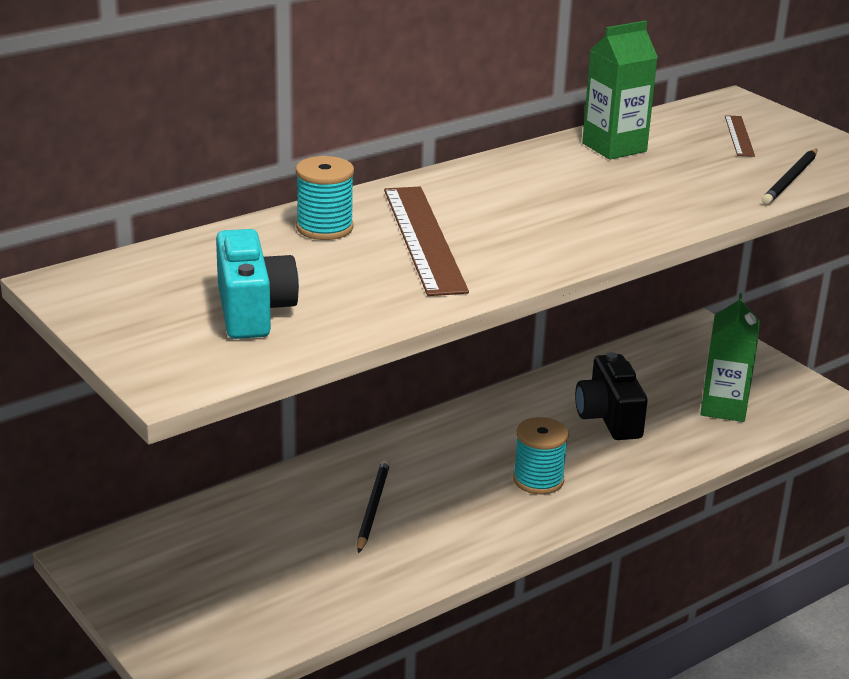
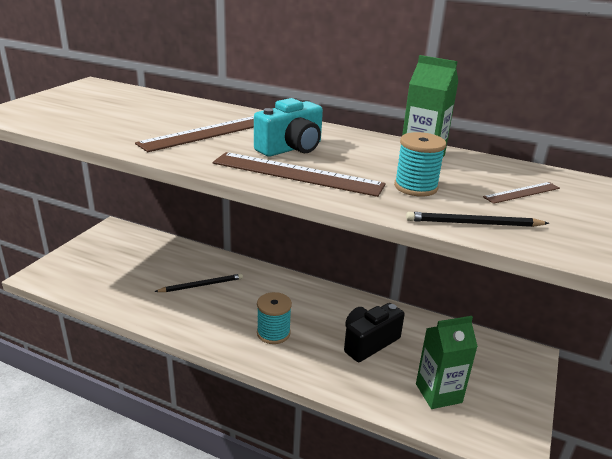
camera: 60 degrees right, 0 degrees up
(253, 311) = (87, 114): turquoise camera -> turquoise camera (291, 148)
(324, 228) = (200, 112): turquoise spool -> turquoise spool (415, 187)
(612, 223) = (297, 174): none -> brown ruler

